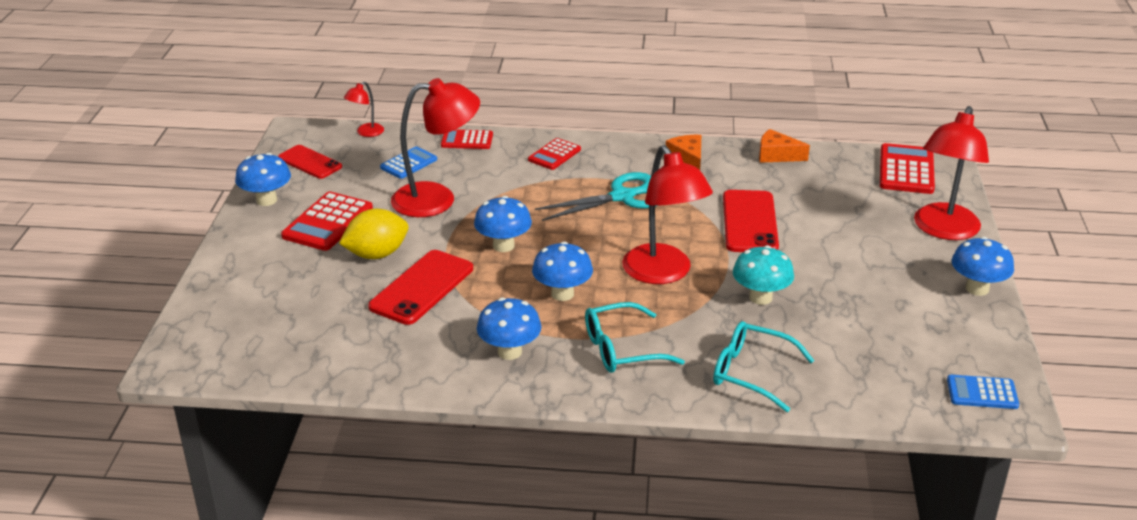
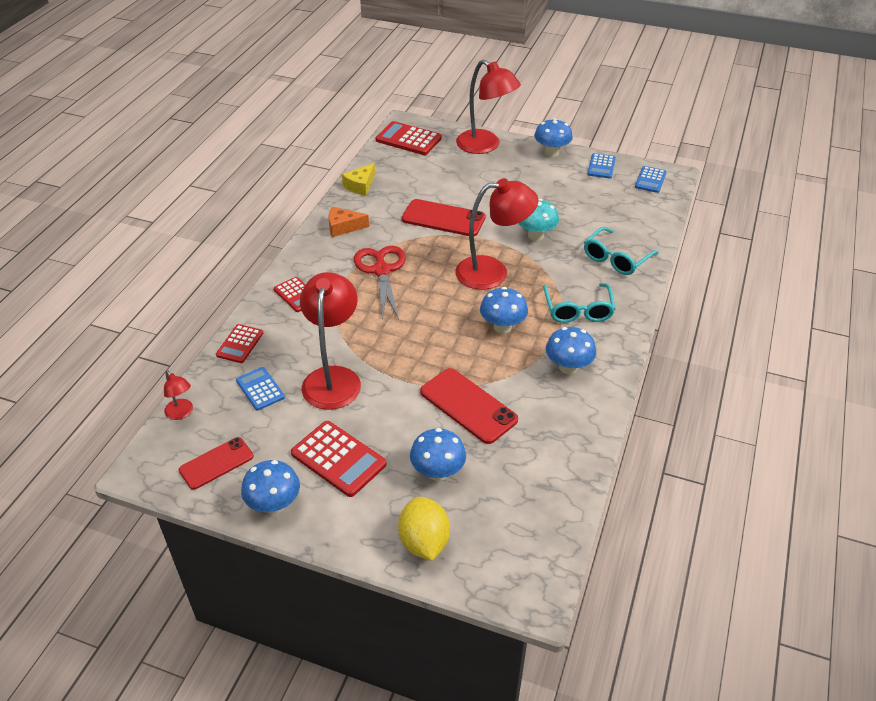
camera: 75 degrees left, 10 degrees up
(377, 254) = (407, 429): yellow lemon -> yellow lemon (424, 542)
(503, 246) = (424, 348): blue mushroom -> blue mushroom (438, 472)
(622, 197) = (381, 271): turquoise scissors -> red scissors
(776, 155) = (360, 185): orange cheese -> yellow cheese
(979, 339) = (601, 166): none -> blue calculator

